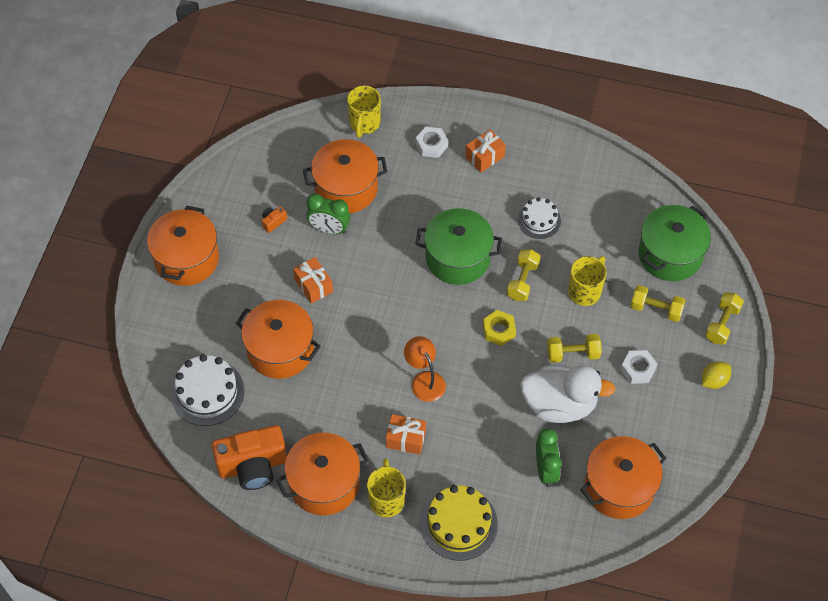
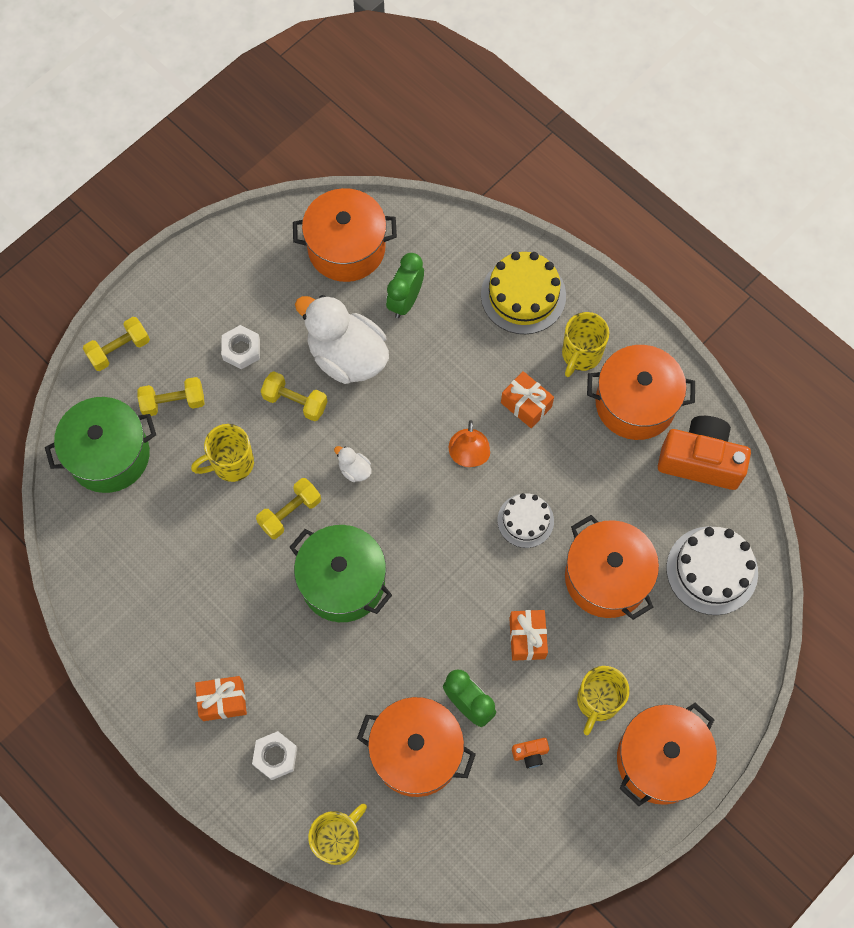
camera: 150 degrees left, 10 degrees up
(245, 272) = (597, 701): none -> yellow mug
(499, 330) = (354, 470): yellow nut -> white duck
(539, 220) = (219, 578): white cake -> white cake (525, 520)
(656, 309) = (173, 402): yellow dumbbell -> yellow dumbbell turned 60 degrees counterclockwise
(714, 381) = (175, 298): yellow lemon -> none

